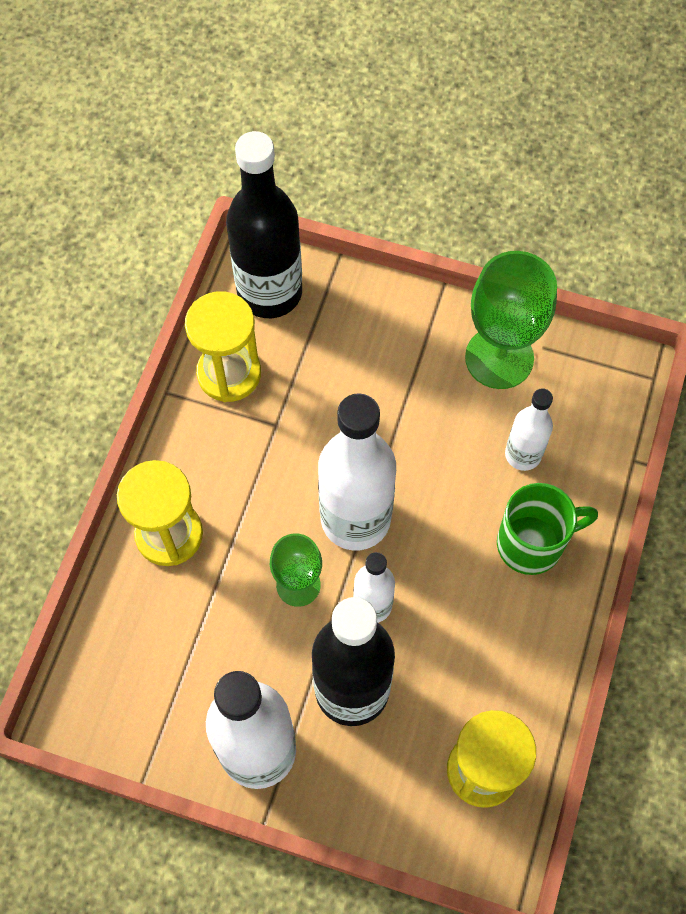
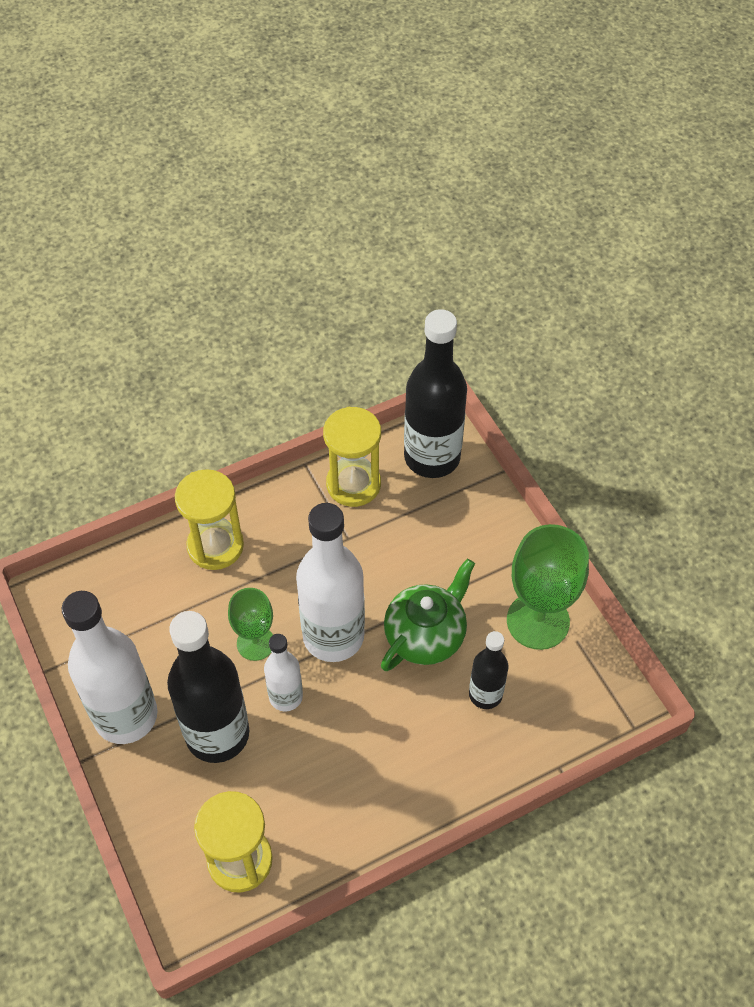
camera: 45 degrees right, 10 degrees down
(427, 449) = (426, 635): none -> green teapot
(523, 454) = (485, 694): white bottle -> black bottle
(532, 543) = (429, 755): green mug -> none

